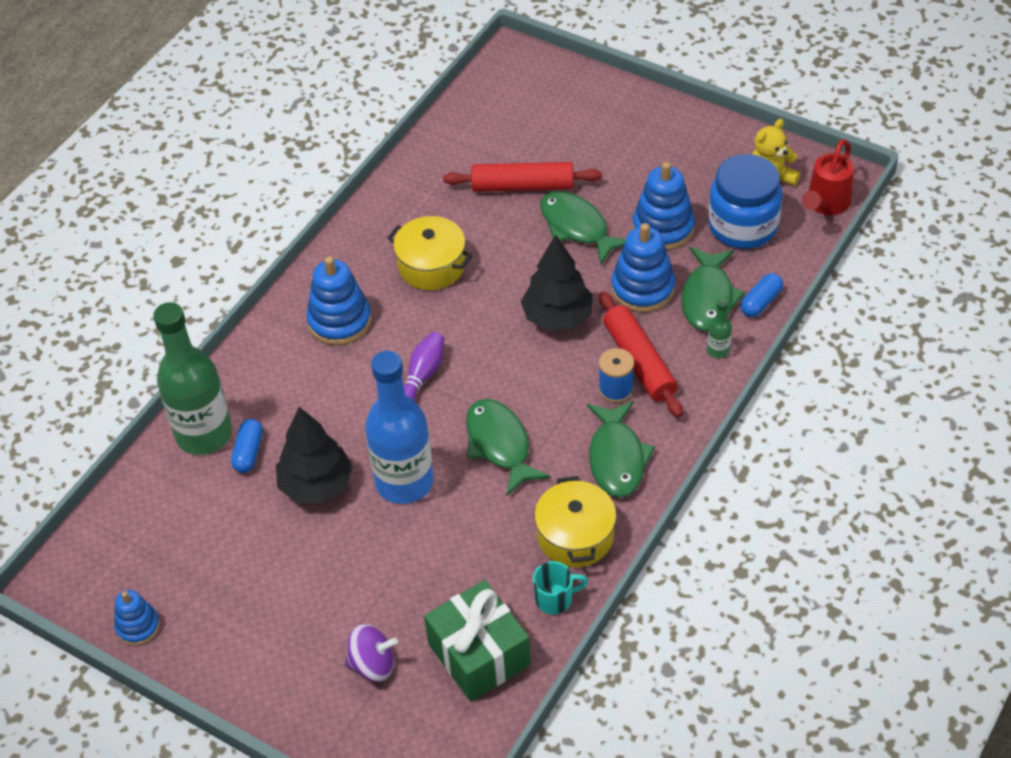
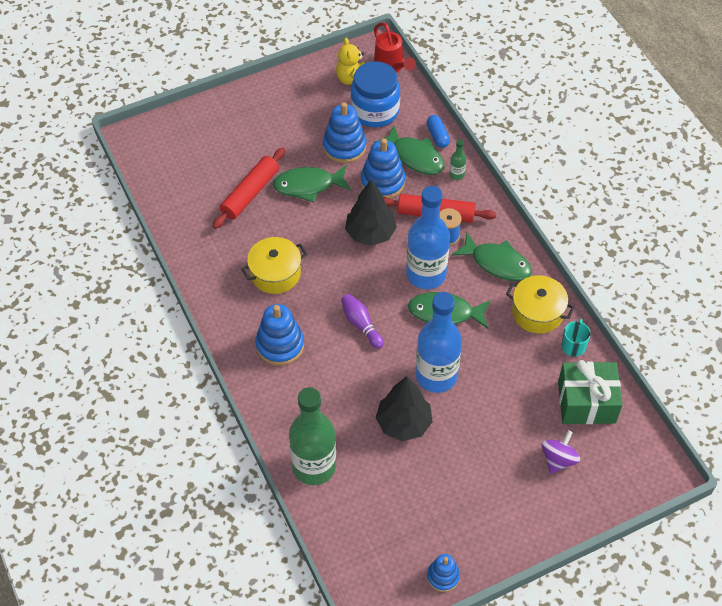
camera: 60 degrees left, 5 degrees up
(248, 452) = (349, 448): blue capsule -> none
(542, 398) = (426, 274): none -> blue bottle

